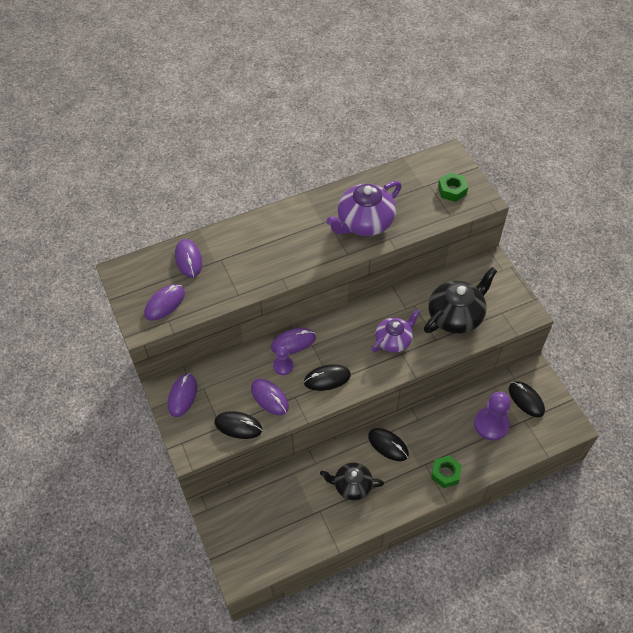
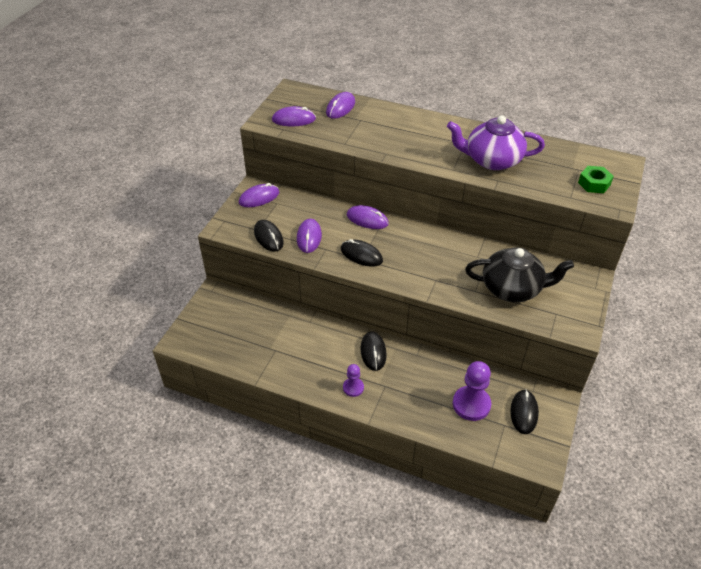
camera: 45 degrees right, 10 degrees down
(283, 366) = (342, 227): purple pawn -> purple pawn (353, 388)
(352, 485) = (316, 354): black teapot -> none
(394, 340) = (441, 268): purple teapot -> none
(445, 473) = (392, 404): green nut -> none

